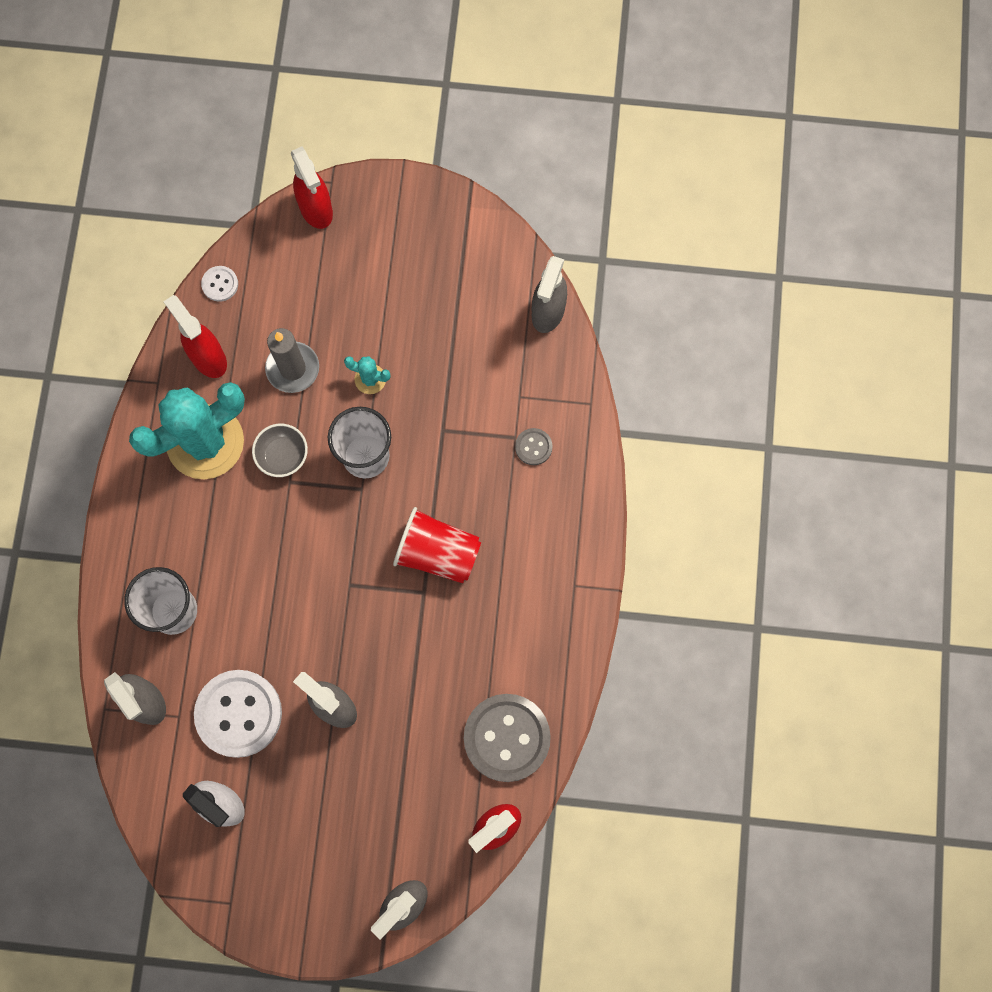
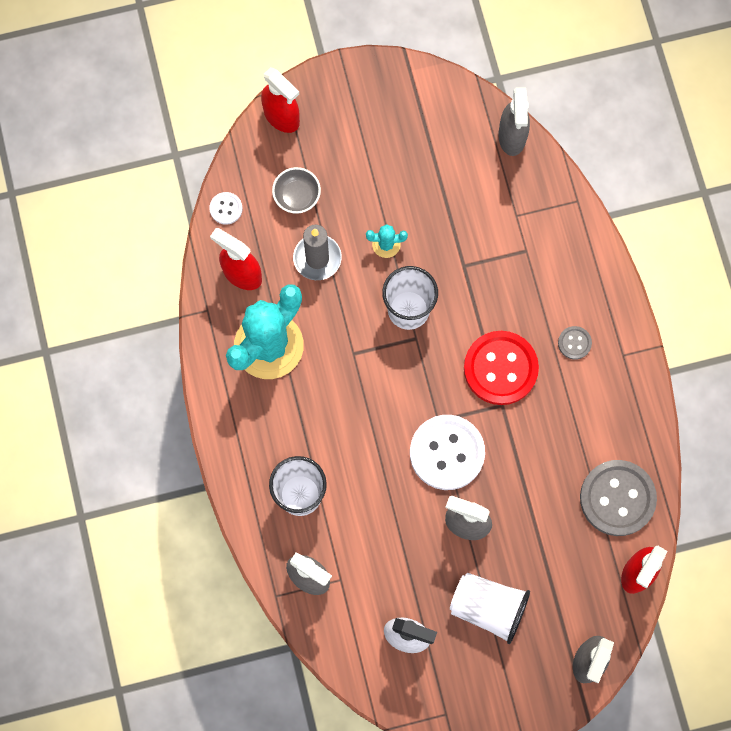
camera: 20 degrees left, 0 degrees up
(239, 714) = (389, 559): white button -> white button (447, 453)
(282, 455) = (338, 334): grey bowl -> grey bowl (297, 196)
(321, 805) = (488, 608): none -> white cup
(437, 553) = (500, 368): red cup -> red button
(533, 447) = (544, 253): grey button -> grey button (574, 343)

